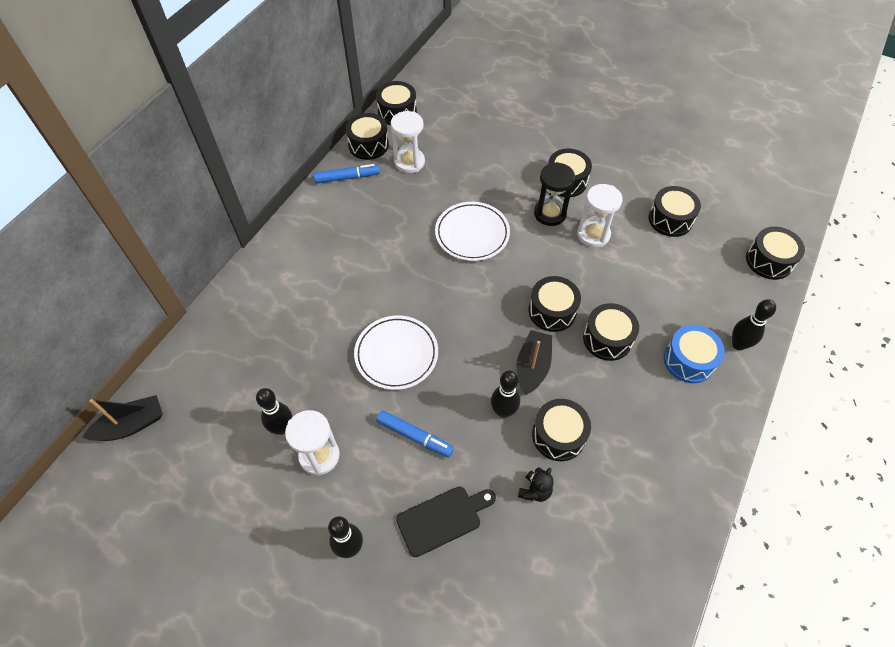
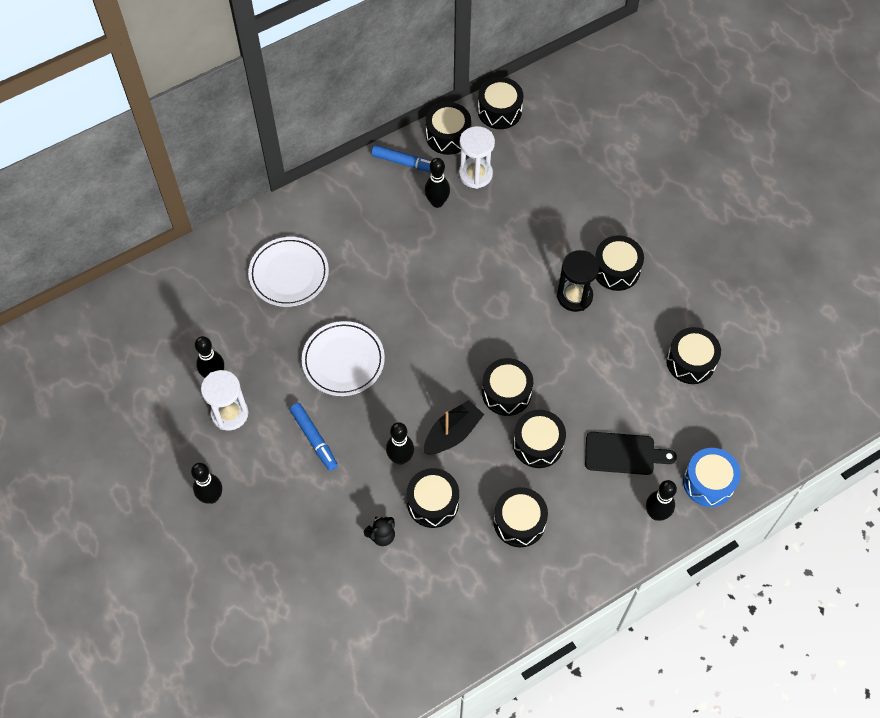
camera: 30 degrees right, 5 degrees up
(131, 425) = (101, 310): black boat -> none
(392, 195) = (437, 202): none -> black bowling pin
(442, 519) = (294, 516): black cutting board -> black cutting board (624, 454)
(472, 234) = (485, 280): white plate -> white plate (289, 274)
(593, 235) = (601, 339): white hourglass -> none
(688, 360) = (597, 503): blue drum -> blue drum (708, 482)
(769, 261) = (756, 453): black drum -> black drum (519, 522)

